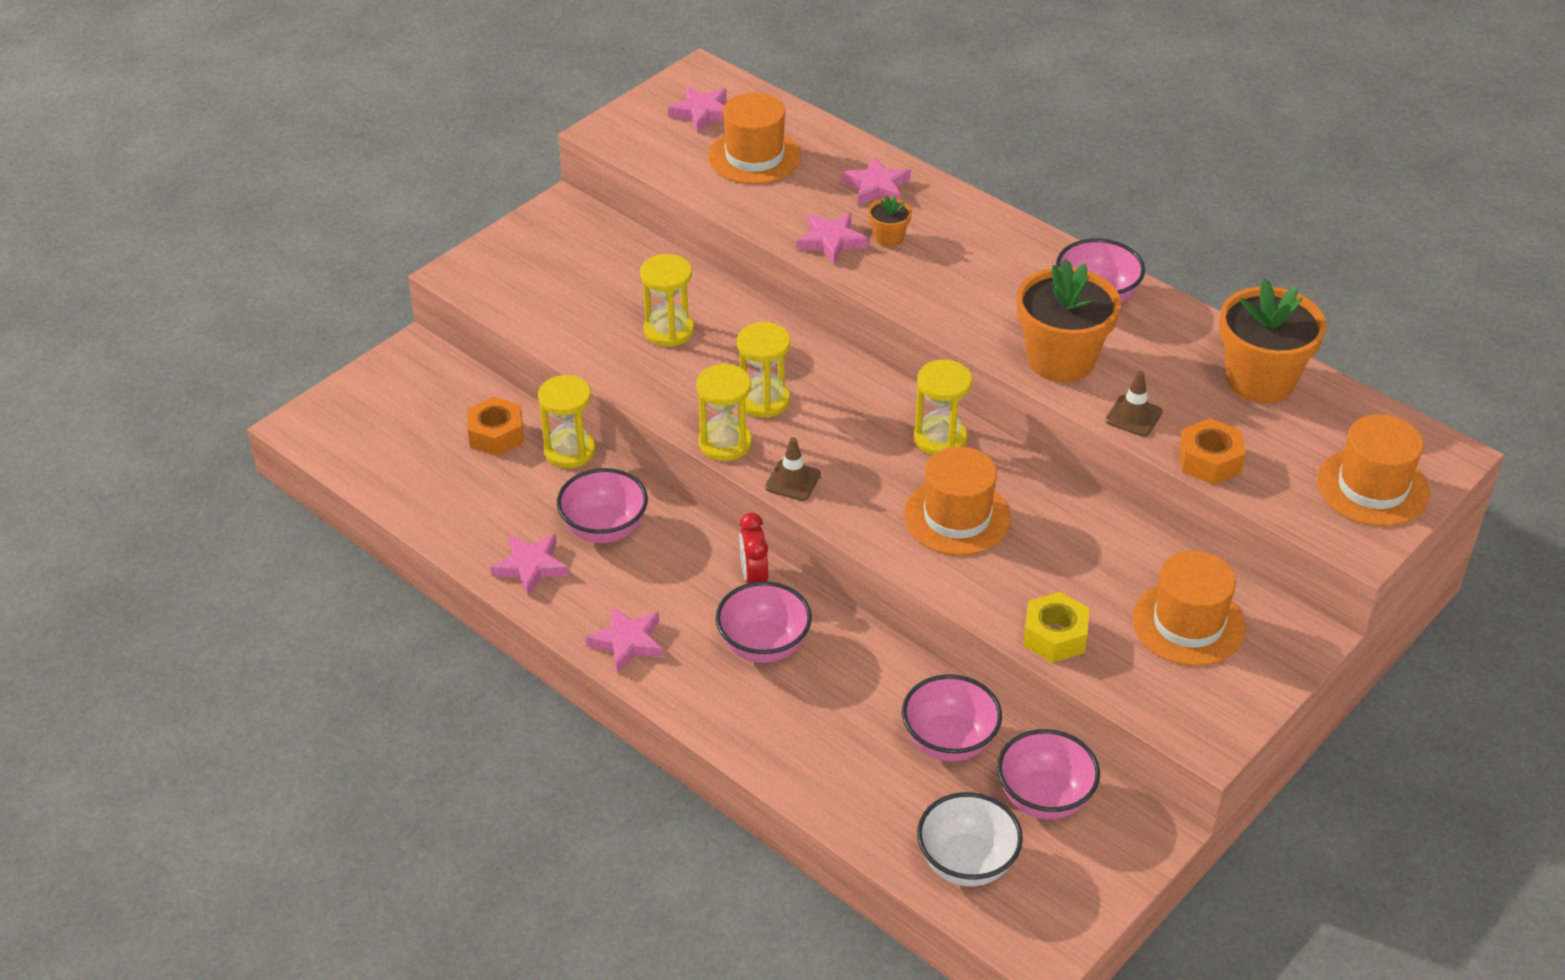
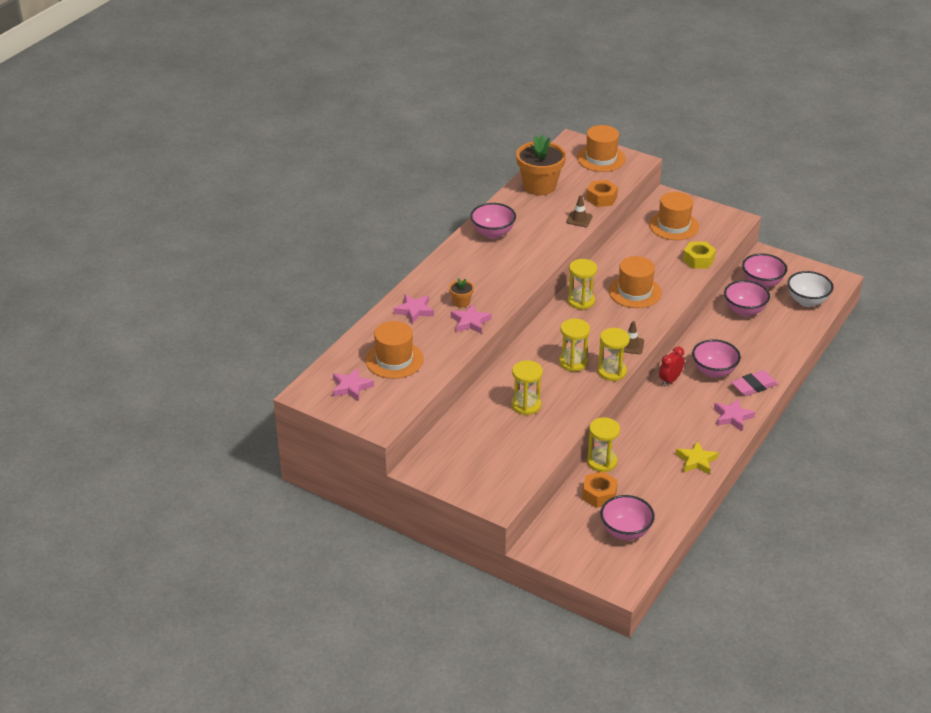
camera: 100 degrees left, 5 degrees down
(531, 567) = (696, 461): pink star -> yellow star
(604, 529) = (657, 438): pink bowl -> pink bowl (625, 531)
(705, 695) = (754, 386): none -> pink eraser
(754, 577) = (670, 380): red clock -> red clock turned 150 degrees clockwise
(1061, 360) = (545, 241): orange flower pot -> none

